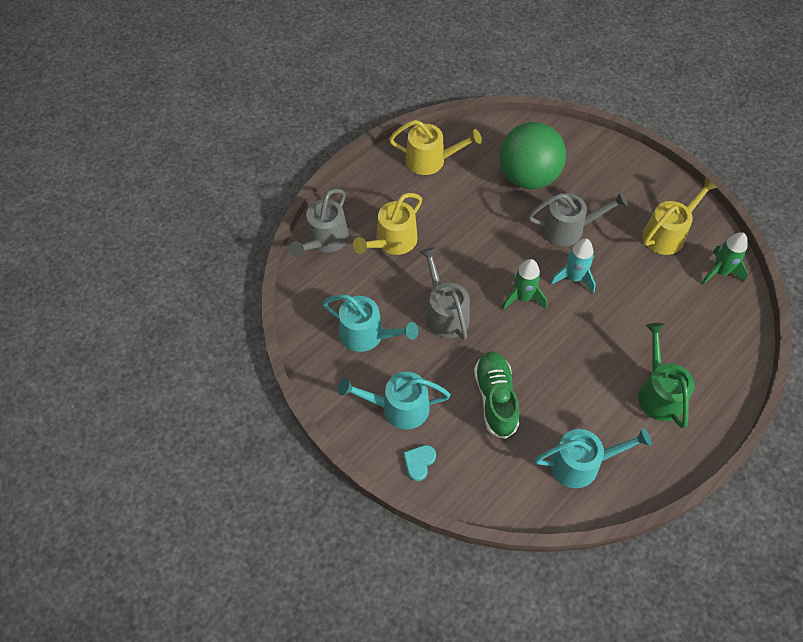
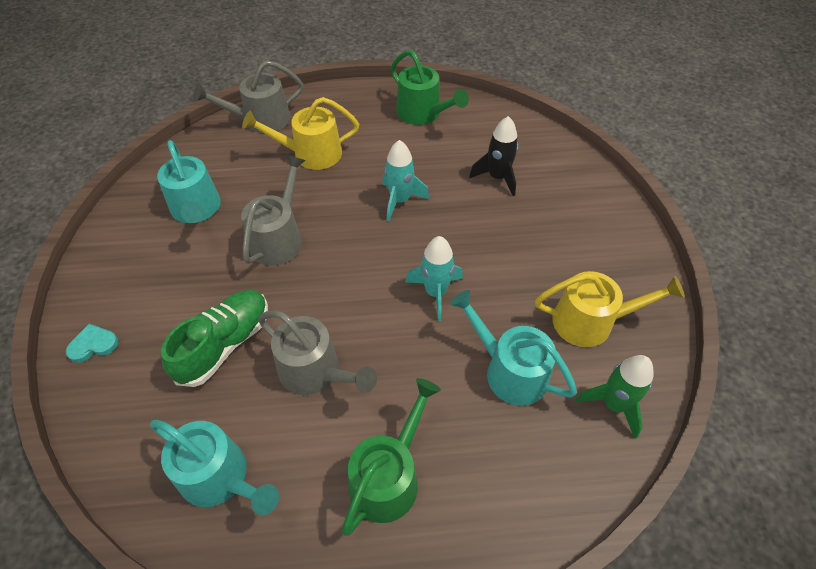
camera: 40 degrees right, 5 degrees down
(399, 407) = (141, 285): turquoise watering can -> turquoise watering can (509, 370)
(430, 160) = (422, 113): yellow watering can -> green watering can
(488, 234) = (400, 200): none -> turquoise rocket
(522, 298) = (363, 274): green rocket -> none
(528, 177) = (497, 177): green ball -> black rocket
(568, 229) = (484, 245): grey watering can -> grey watering can (315, 372)

